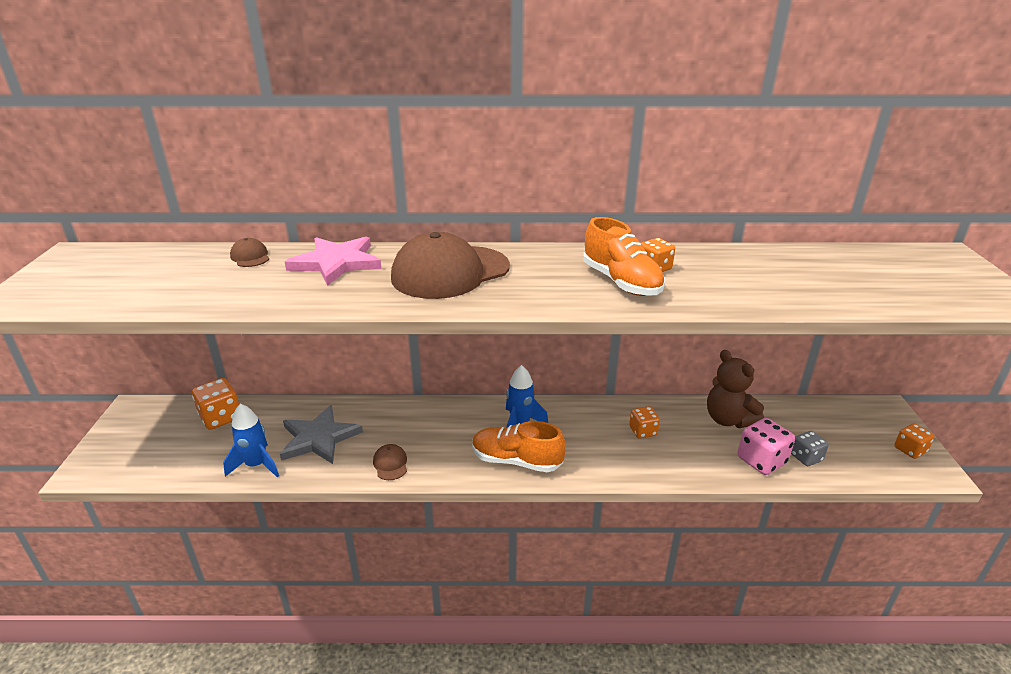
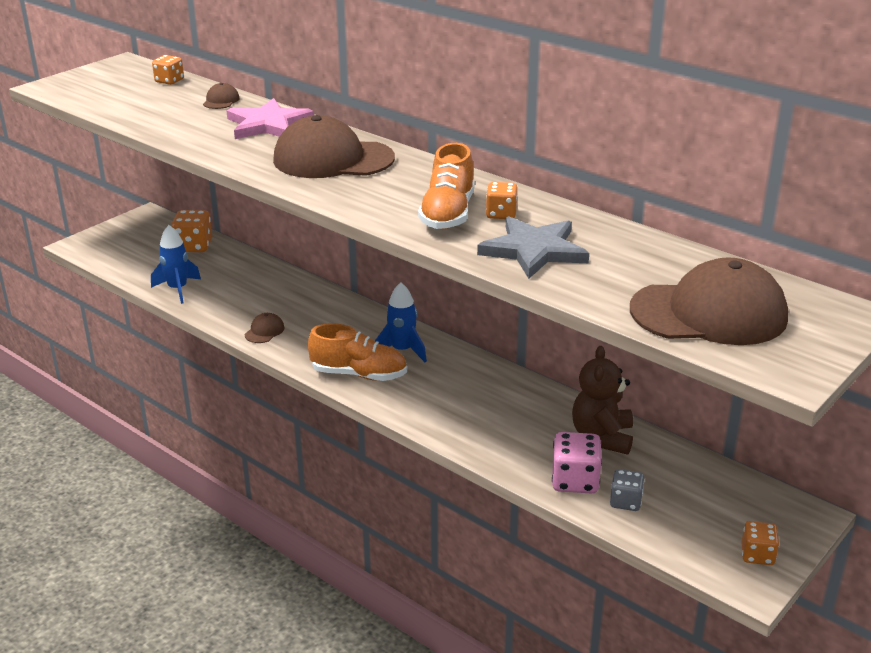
camera: 40 degrees right, 0 degrees up
(319, 438) = (239, 290): grey star -> grey star (534, 250)
(516, 461) = (359, 374): orange shoe -> orange shoe turned 135 degrees clockwise
(643, 431) = (501, 406): orange dice -> orange dice (169, 81)
(901, 284) = (709, 313): none -> brown cap

